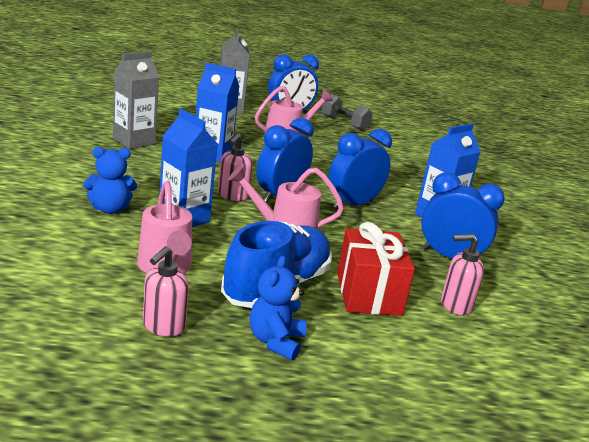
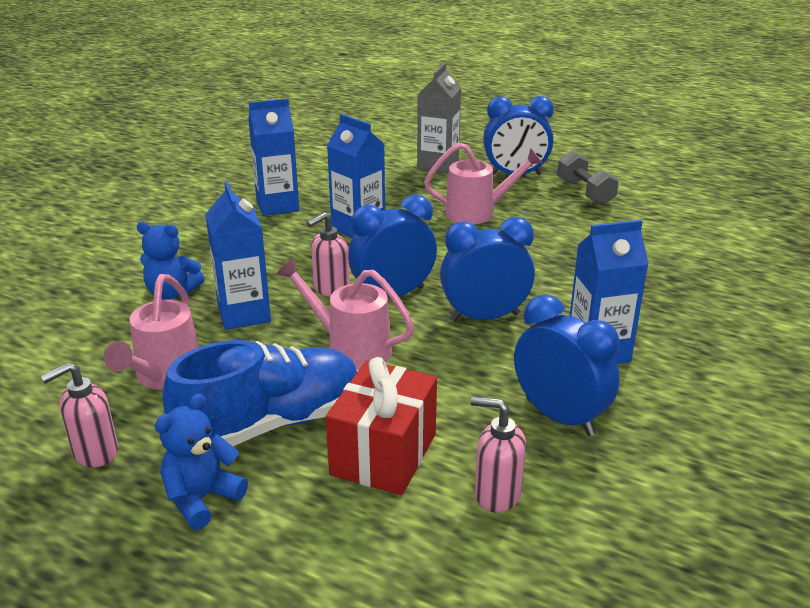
camera: 30 degrees right, 5 degrees up
(134, 141) = (277, 206): grey carton -> blue carton

